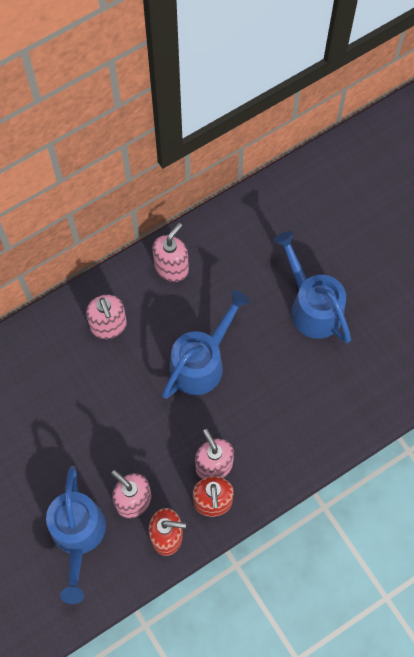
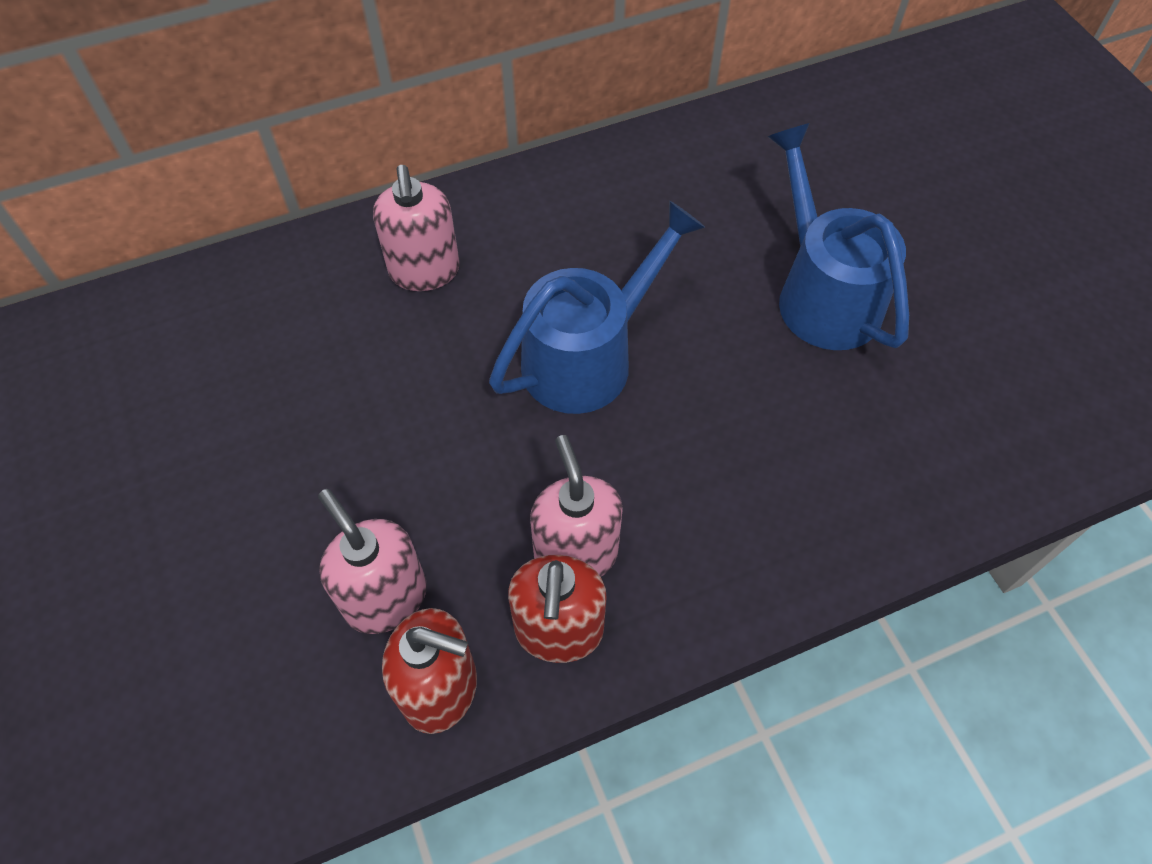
camera: 10 degrees right, 10 degrees down
(78, 536) = (244, 654): blue watering can -> none
(171, 268) = (564, 198): pink soap dispenser -> none

